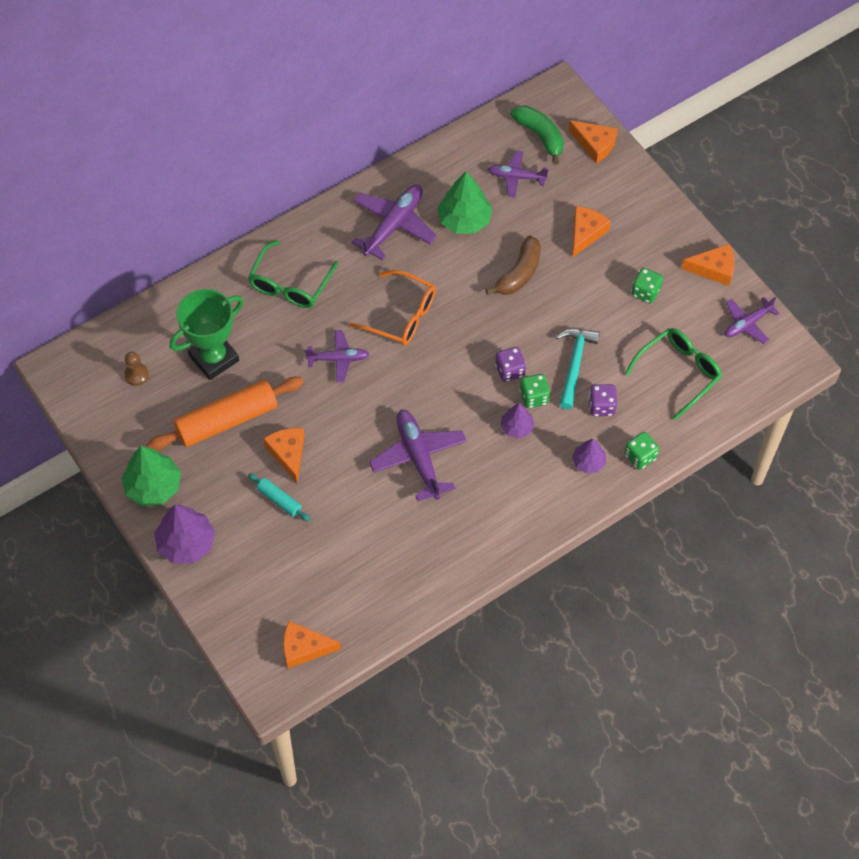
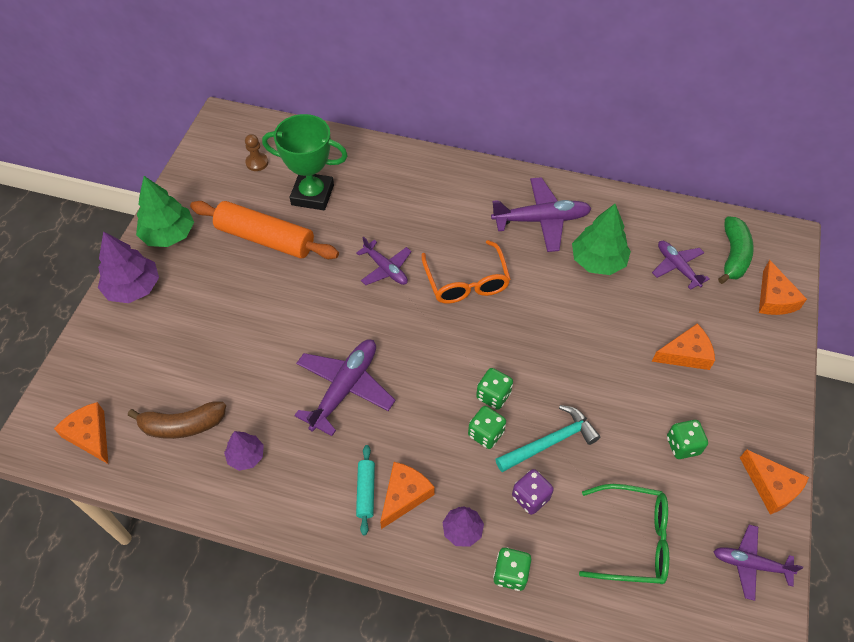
camera: 50 degrees right, 5 degrees down
(279, 500) = (221, 320): turquoise rolling pin -> turquoise rolling pin (366, 492)
(288, 454) = (269, 296): orange cheese -> orange cheese (404, 495)
(290, 284) = (421, 195): green glasses -> none
(510, 371) = (493, 395): purple dice -> green dice
(517, 427) = (443, 442): purple tree -> purple tree (246, 456)
(519, 273) = (592, 334): brown banana -> brown banana (182, 425)

